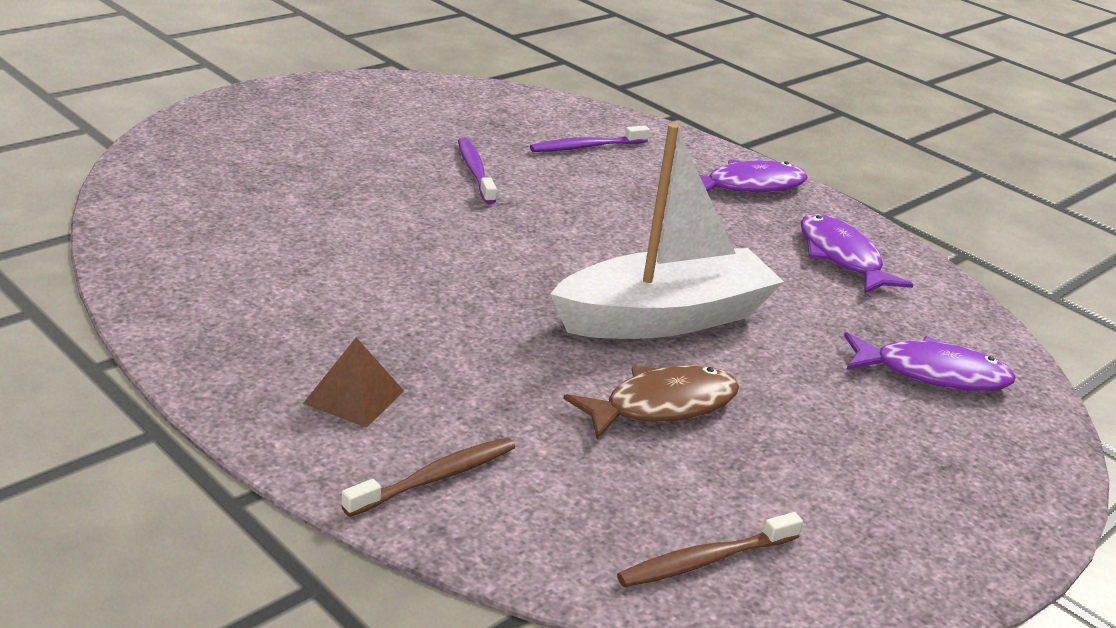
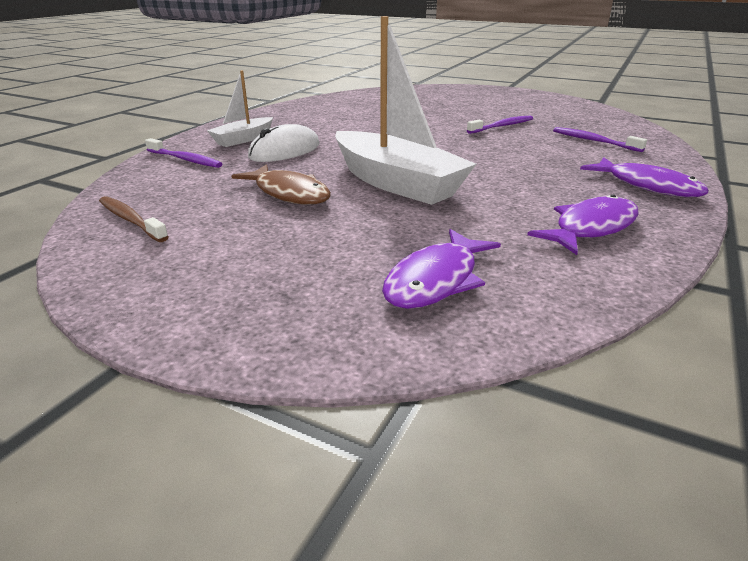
camera: 75 degrees right, 0 degrees up
(354, 397) = (243, 139): brown pyramid -> white boat
(435, 478) = (185, 159): brown toothbrush -> purple toothbrush
(460, 369) = (285, 151): none -> white mouse
(932, 374) = (436, 280): purple fish -> purple fish turned 45 degrees clockwise

